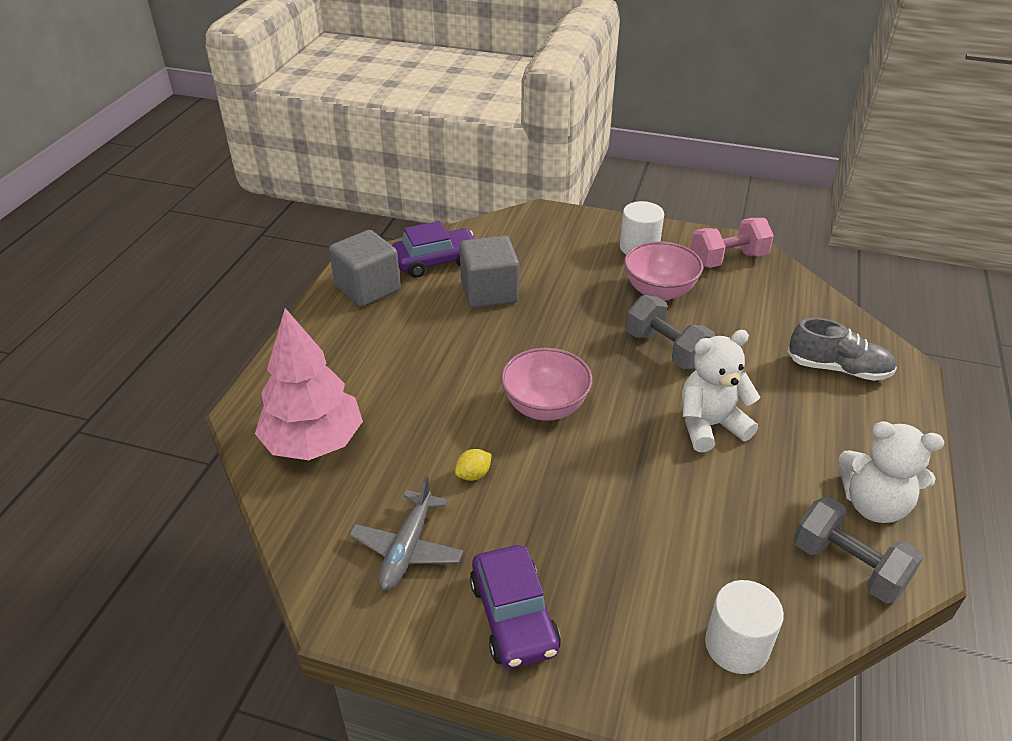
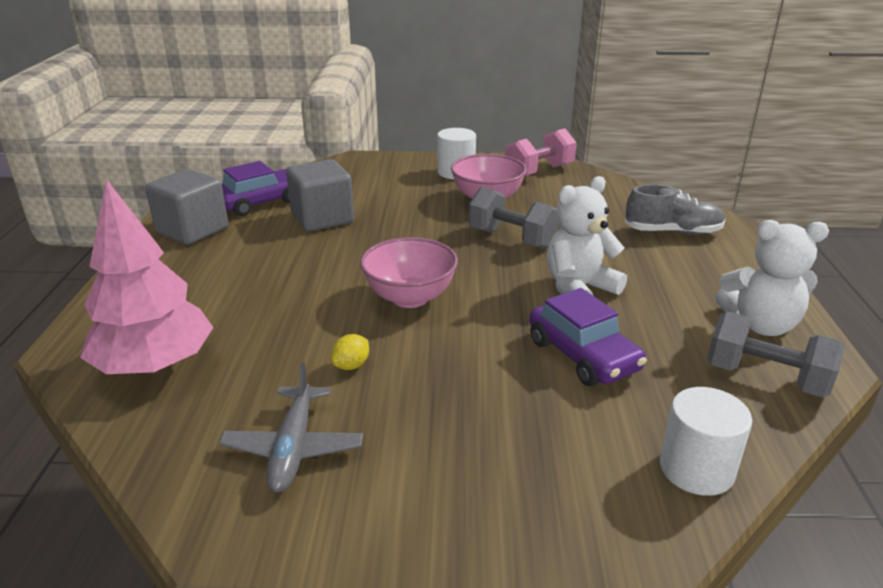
camera: 15 degrees left, 10 degrees down
(514, 616) = (441, 491): purple car -> purple car (583, 355)

